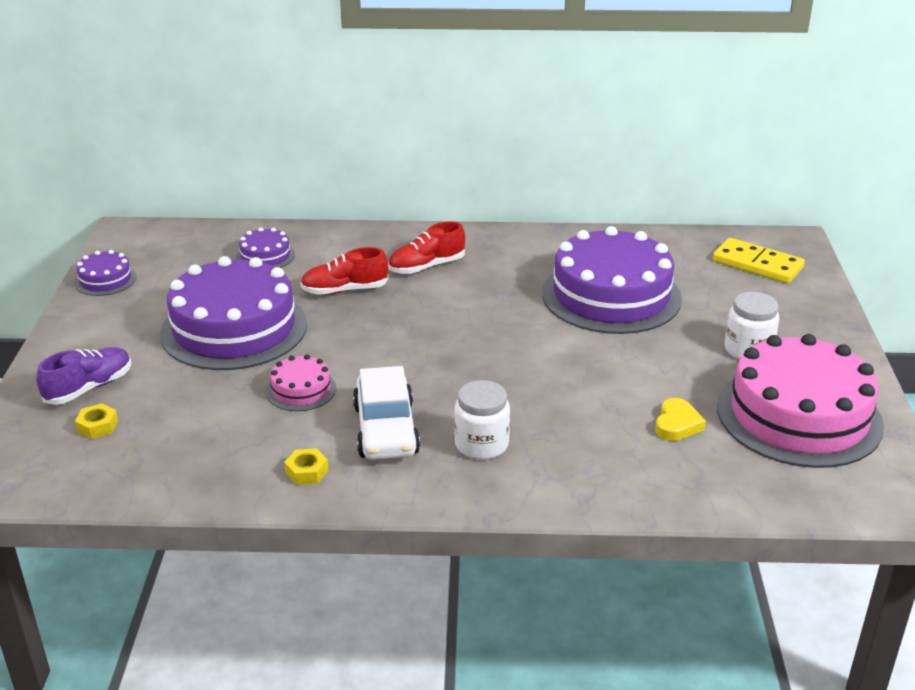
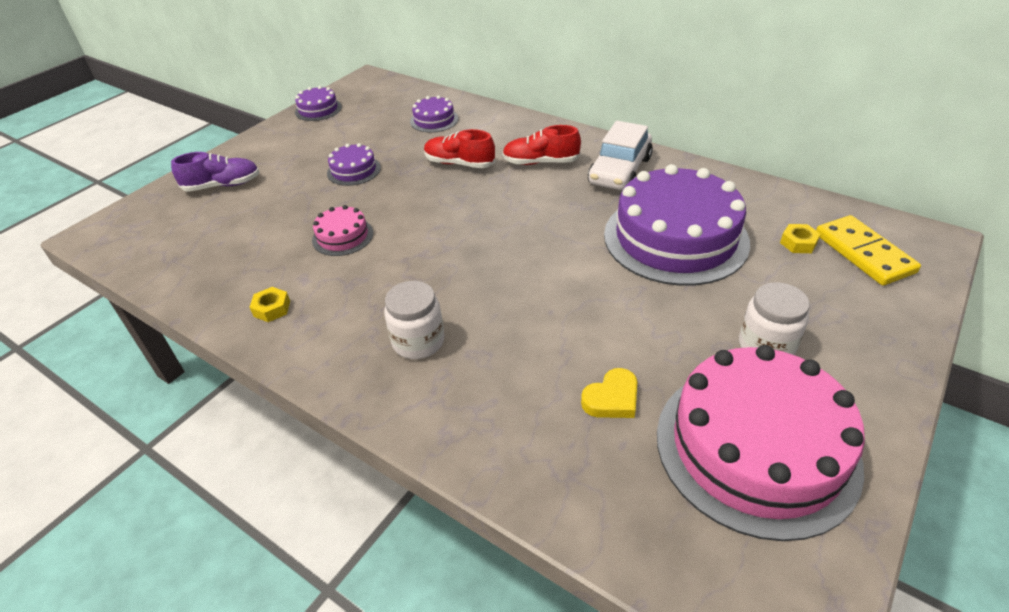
camera: 35 degrees right, 10 degrees up
(97, 426) = (195, 216): yellow nut -> yellow nut (798, 243)
(234, 328) = (354, 170): purple cake -> purple cake, size x0.45
(386, 430) = (363, 295): white car -> white car (620, 171)

